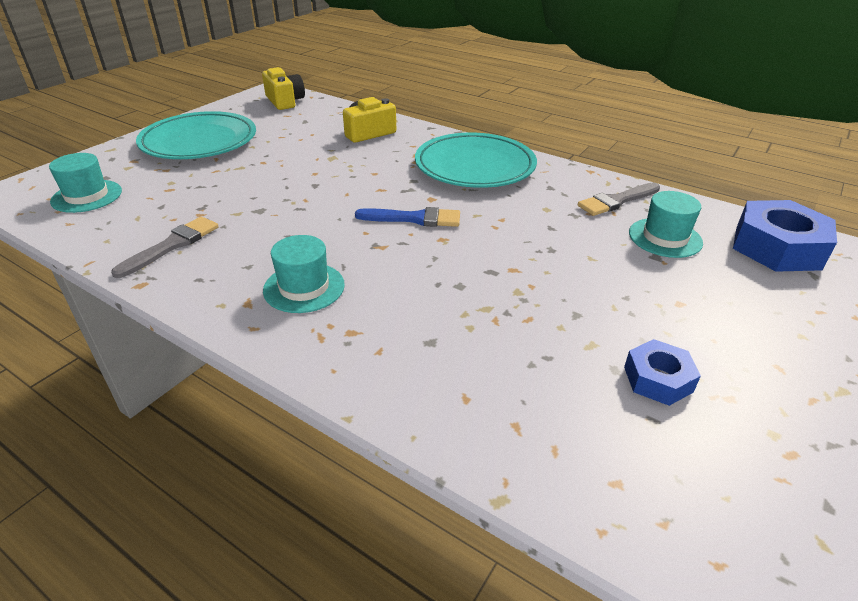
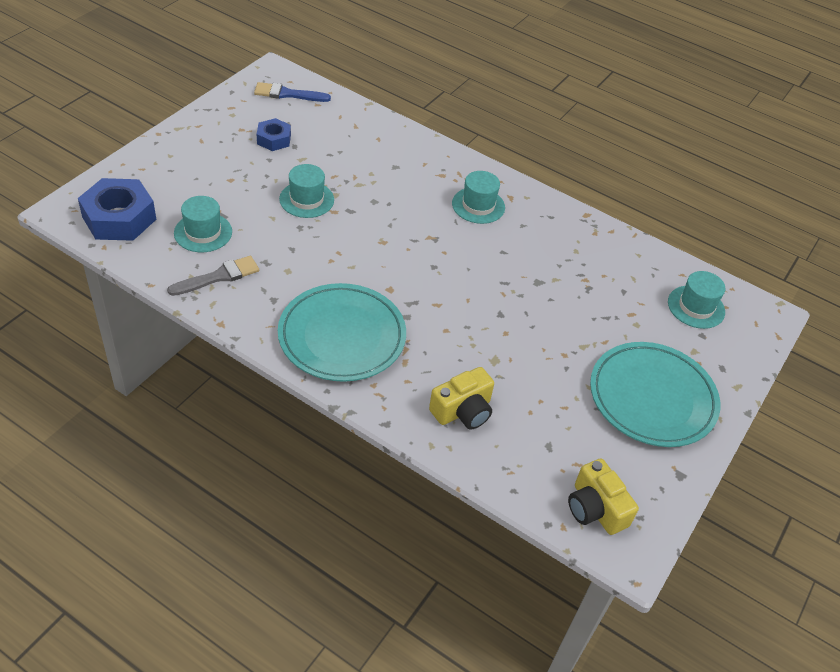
camera: 175 degrees right, 10 degrees up
(172, 245) = (586, 246): grey brush -> none
(414, 219) = (405, 264): blue brush -> blue brush (287, 94)
(556, 281) = (306, 199): none -> turquoise hat

